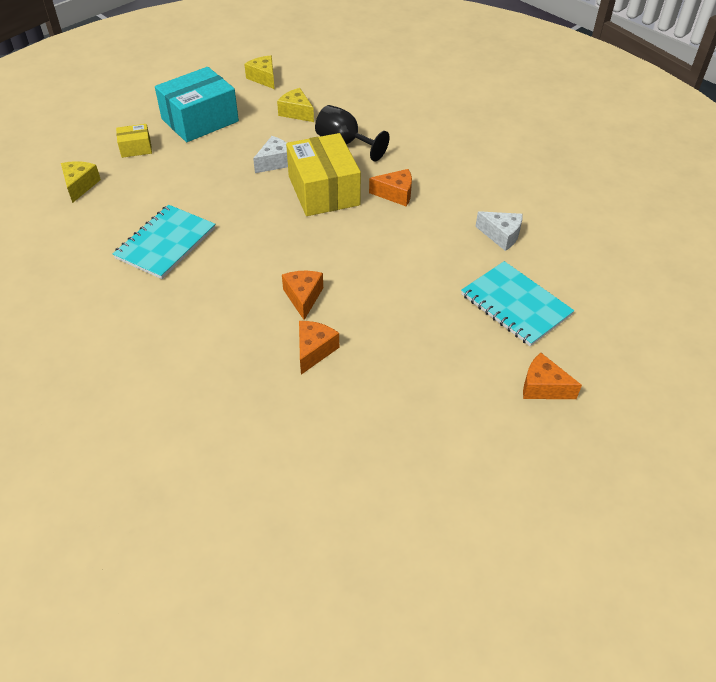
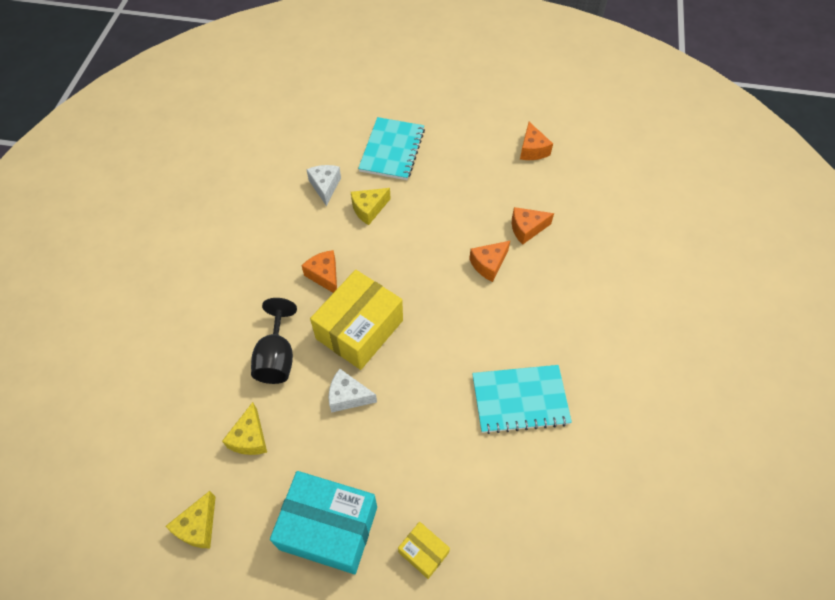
camera: 125 degrees left, 10 degrees up
(80, 185) = (519, 551): yellow cheese -> yellow cheese (369, 209)
(543, 387) = (450, 112): orange cheese -> orange cheese (532, 150)

